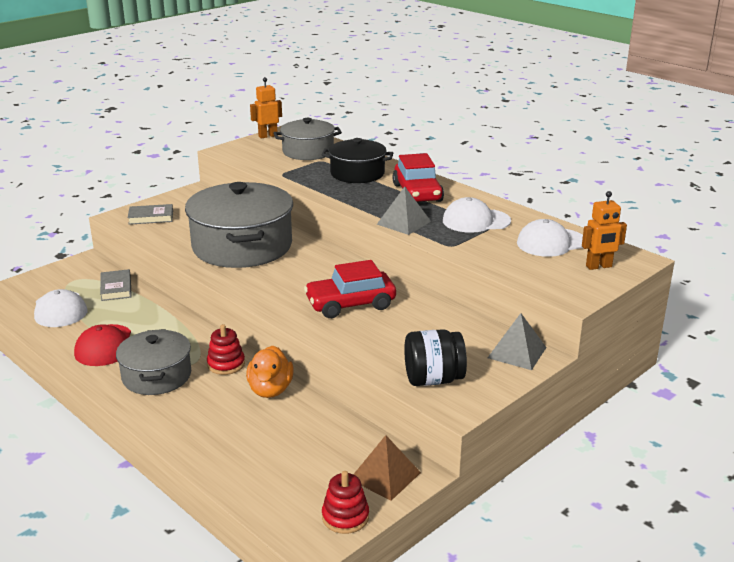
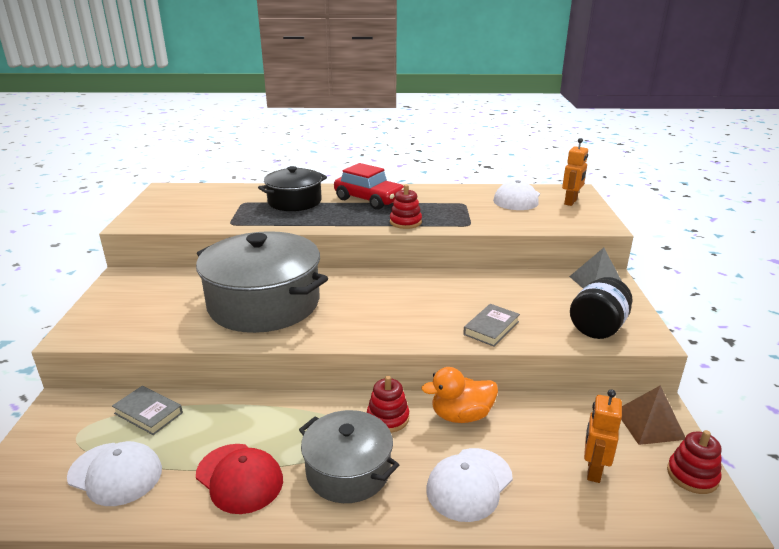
camera: 45 degrees left, 0 degrees up
(151, 217) = (116, 319): grey book -> grey book (491, 328)
(268, 136) = (151, 199): orange robot -> orange robot (593, 470)
(270, 390) = (461, 415): orange duck -> orange duck turned 120 degrees clockwise
(308, 151) = (216, 199): grey pot -> none
(350, 304) = (441, 305): red car -> none
(404, 222) = (405, 222): grey pyramid -> red stacking toy
(476, 221) = (447, 203): white cap -> white cap (469, 484)

